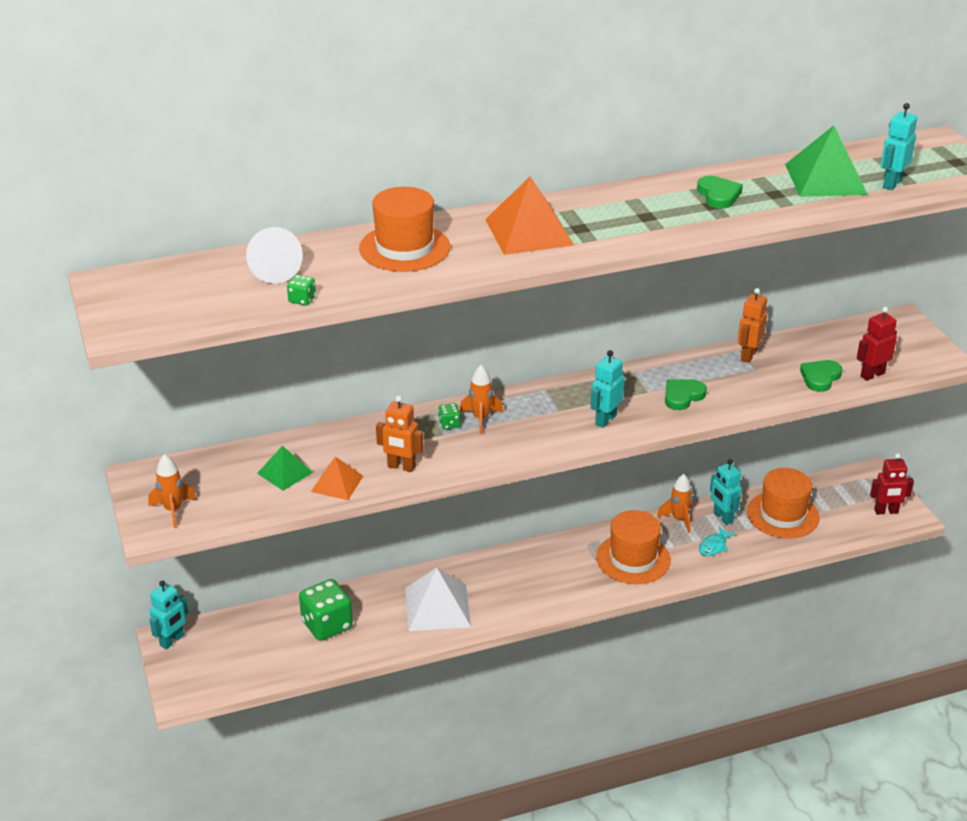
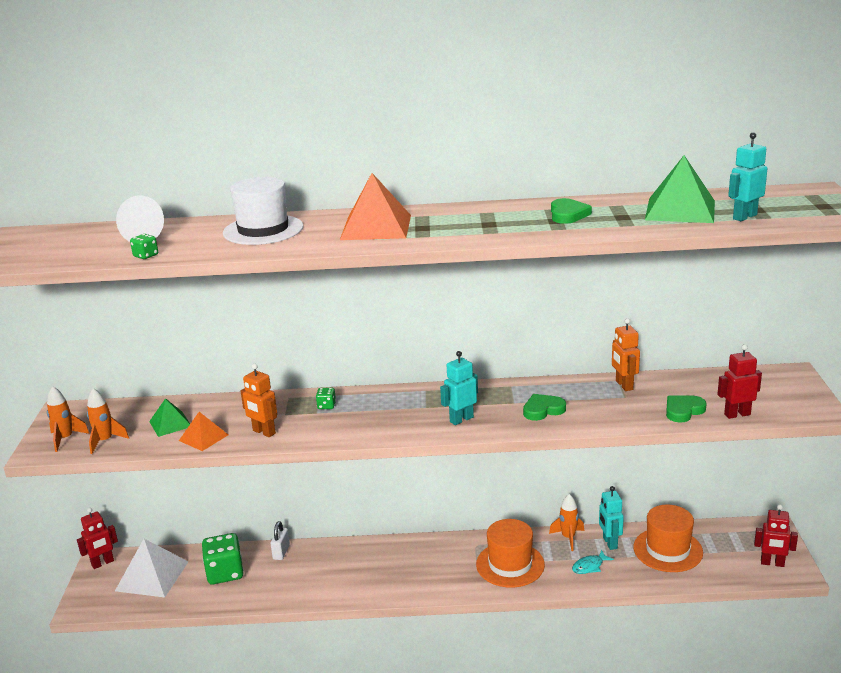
camera: 20 degrees right, 10 degrees down
(172, 641) = (103, 563): turquoise robot -> red robot
(377, 589) = (281, 552): none -> white padlock
(404, 248) = (263, 230): orange hat -> white hat
(437, 607) = (321, 575): white pyramid -> white pyramid (152, 576)
(481, 419) = (355, 405): orange rocket -> orange rocket (105, 441)
(748, 355) = (624, 385): orange robot -> orange robot turned 60 degrees counterclockwise

